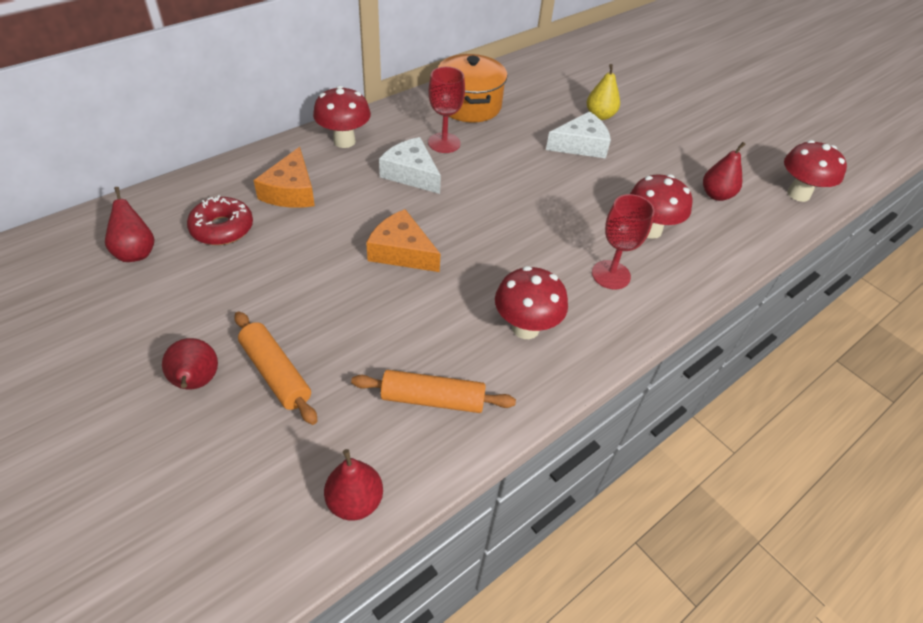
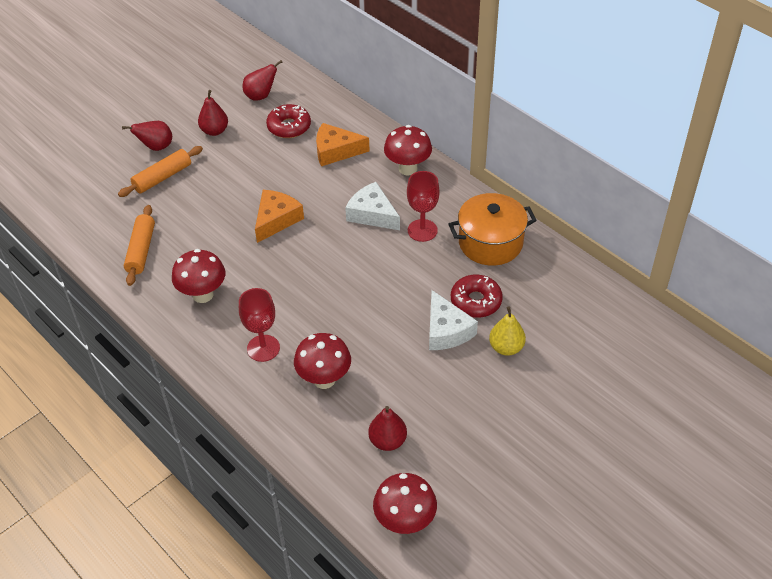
camera: 90 degrees right, 0 degrees up
(355, 501) = (73, 225): red pear -> red pear (214, 131)
(411, 174) = (372, 214): white cheese -> white cheese turned 90 degrees counterclockwise
(544, 124) = (476, 301): none -> red donut

